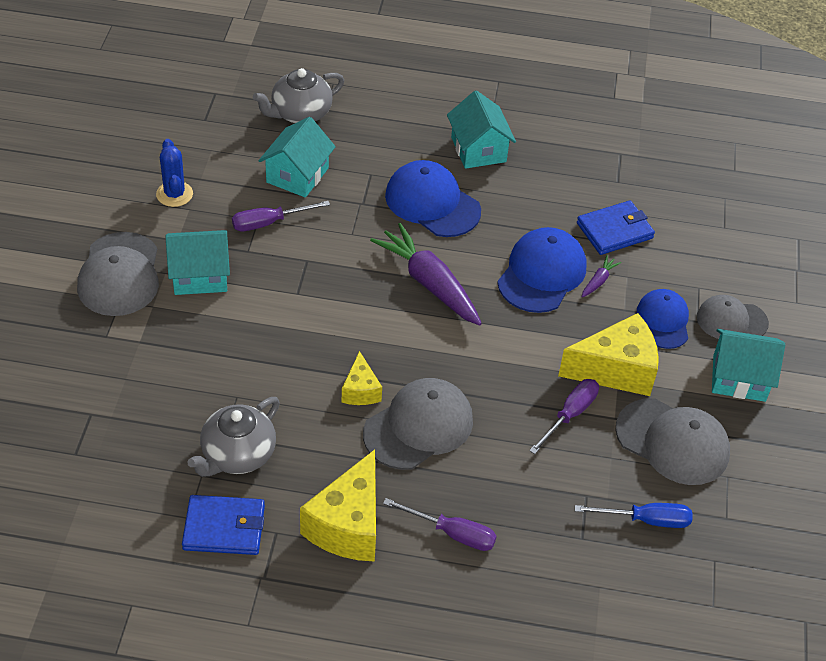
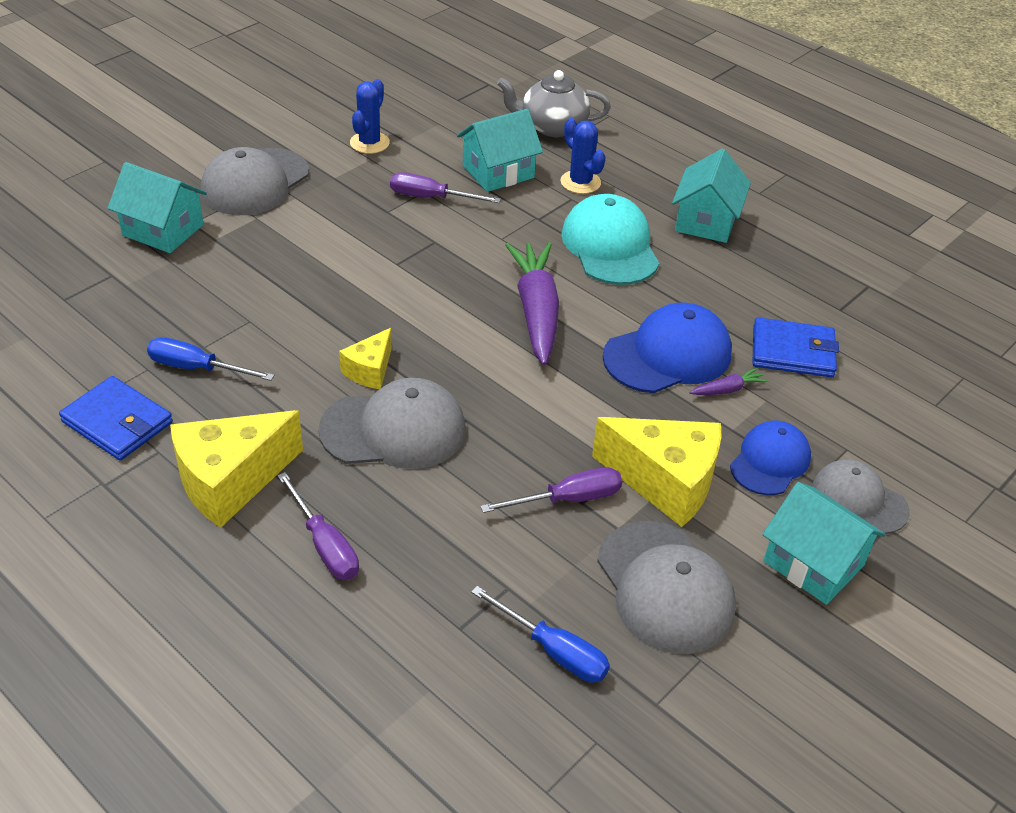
camera: 35 degrees right, 5 degrees down
(200, 275) = (323, 212): turquoise house -> turquoise house (163, 230)
(237, 455) = (197, 368): grey teapot -> blue screwdriver
(365, 156) = (580, 182): none -> blue cactus
(432, 203) = (610, 246): blue cap -> turquoise cap

